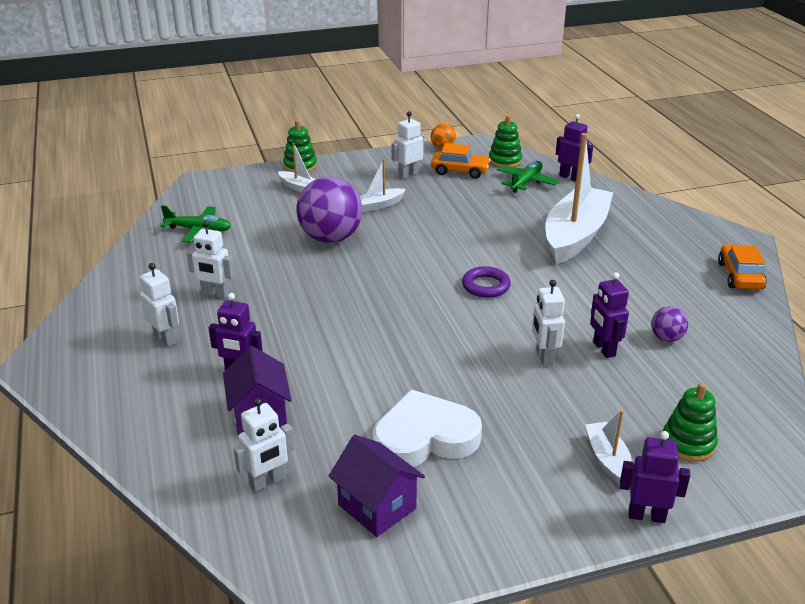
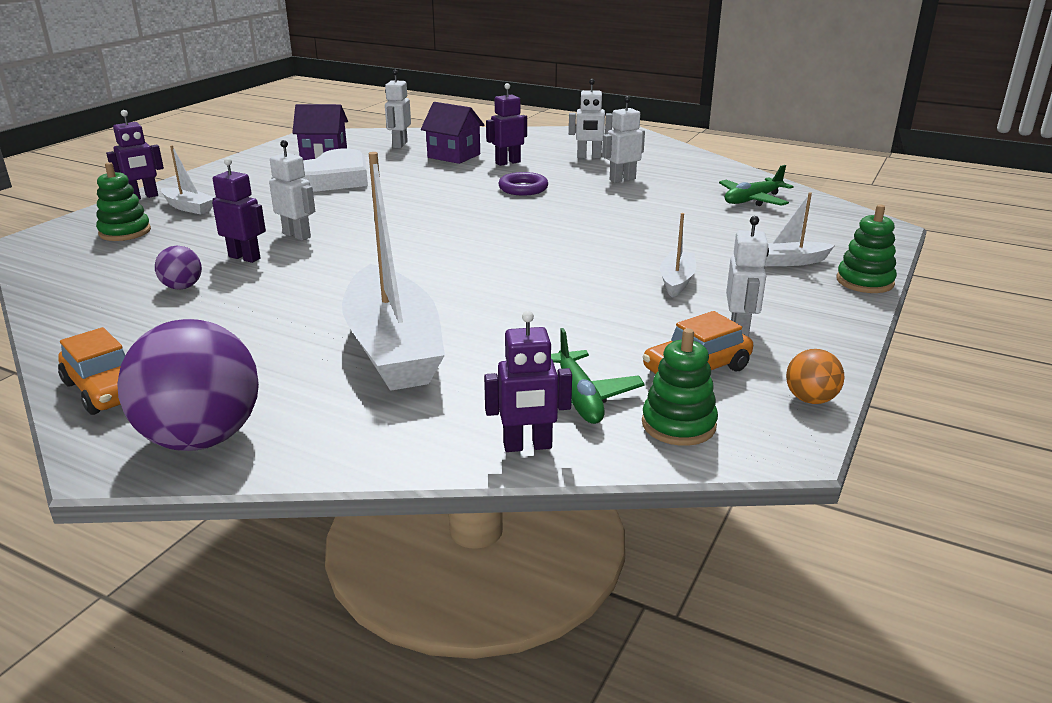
camera: 135 degrees right, 5 degrees down
(330, 238) = (641, 237): purple ball -> purple ball (201, 438)
(486, 286) = (422, 259): purple ring -> purple ring (523, 188)

